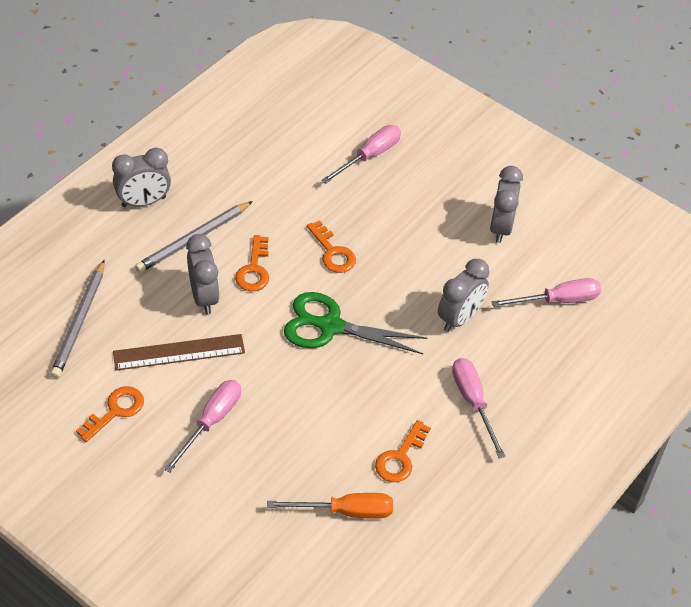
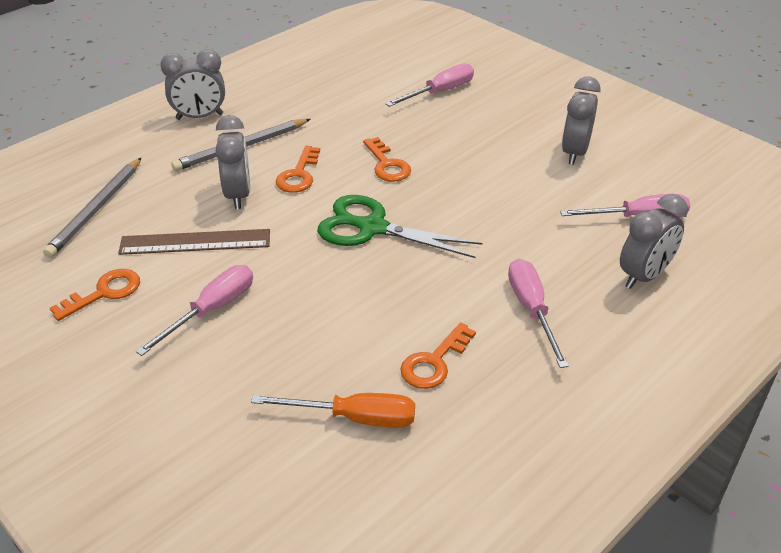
camera: 10 degrees right, 10 degrees down
(459, 318) = (522, 228): grey clock -> grey clock (644, 276)

